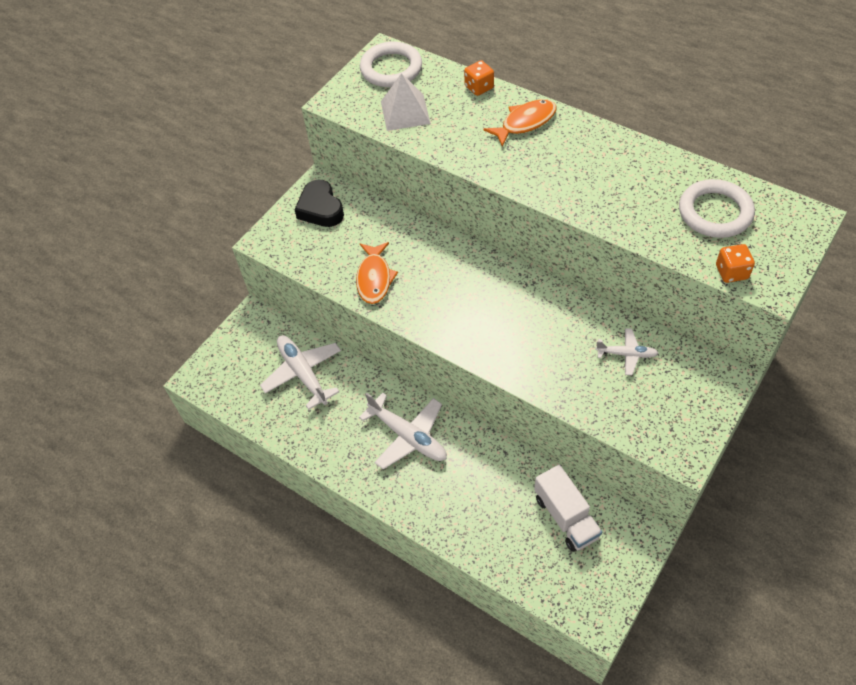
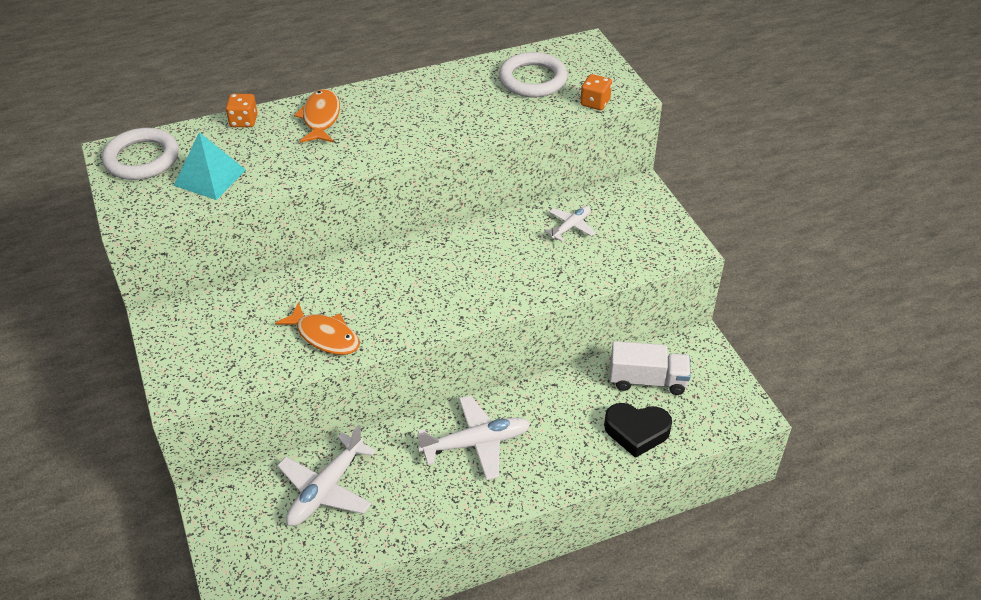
camera: 60 degrees left, 10 degrees down
(303, 374) = (326, 489): white plane -> white plane turned 60 degrees counterclockwise
(320, 209) = (192, 332): black heart -> black heart (636, 432)
(405, 112) = (210, 177): white pyramid -> turquoise pyramid

